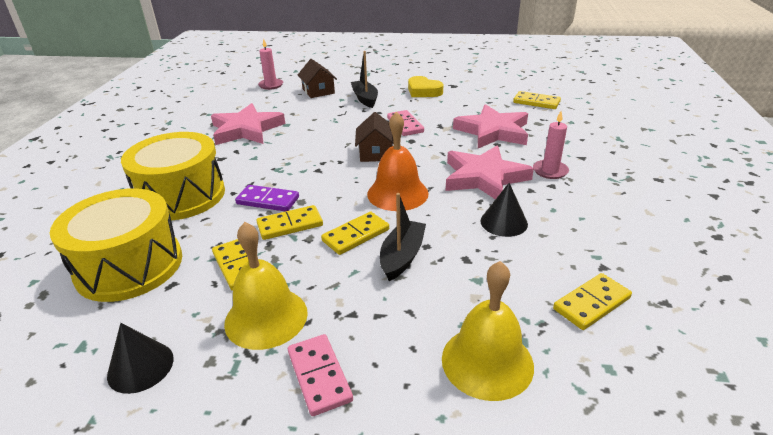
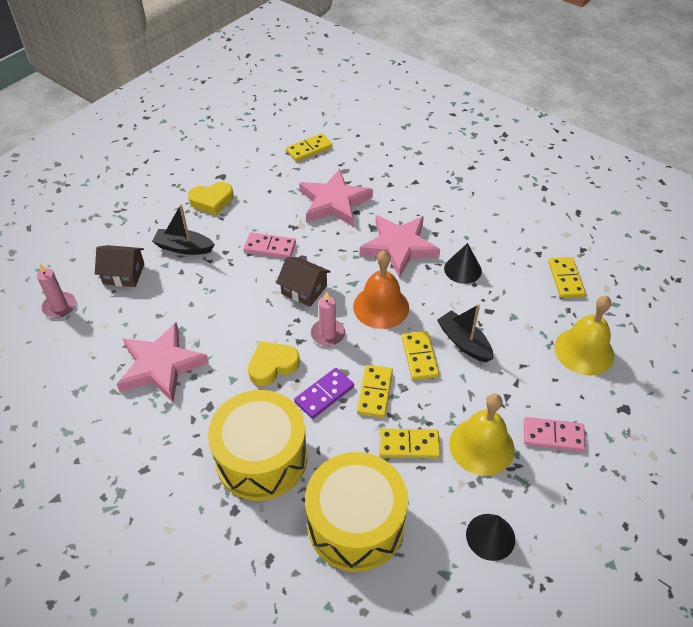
camera: 60 degrees left, 15 degrees up
(281, 168) = (272, 366): none -> yellow heart
(550, 171) = (419, 209): pink candle -> pink candle (328, 334)

